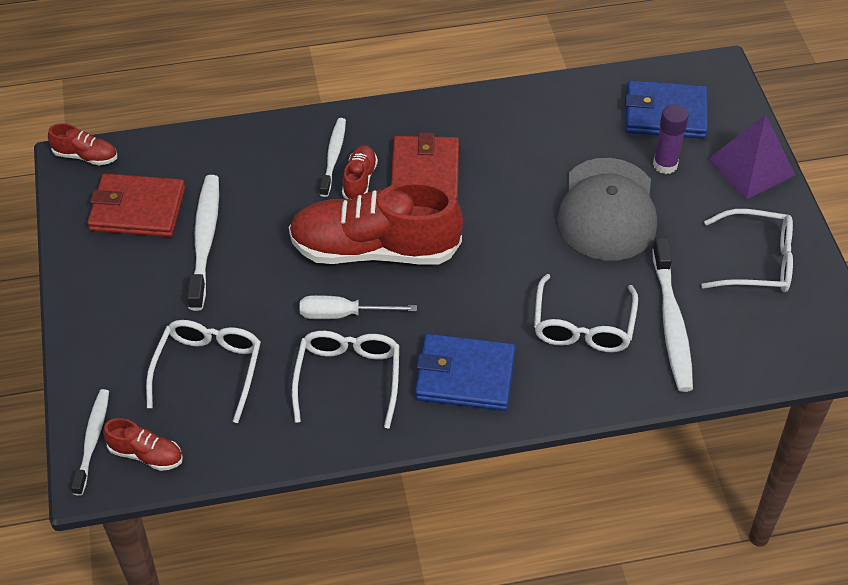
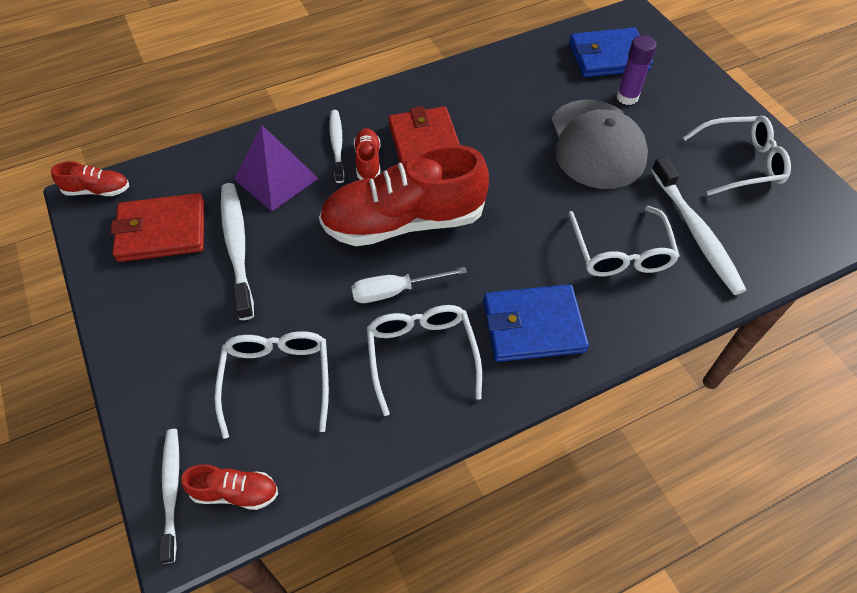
camera: 15 degrees left, 5 degrees up
(751, 167) = (697, 86): purple pyramid -> purple pyramid (276, 178)

